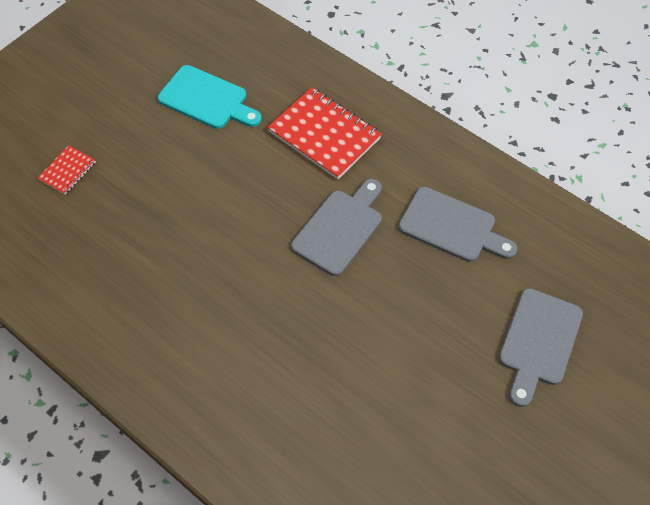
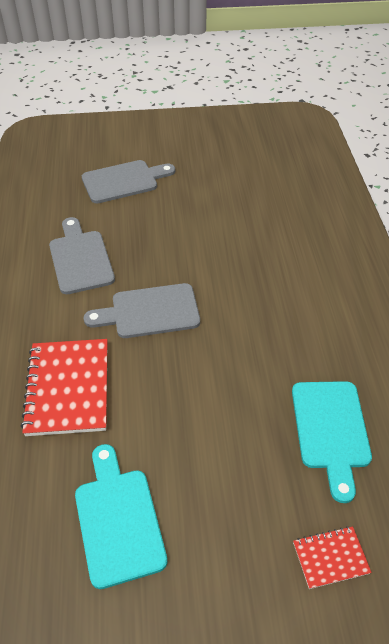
camera: 135 degrees left, 10 degrees down
(122, 246) = (331, 430): none -> turquoise cutting board

